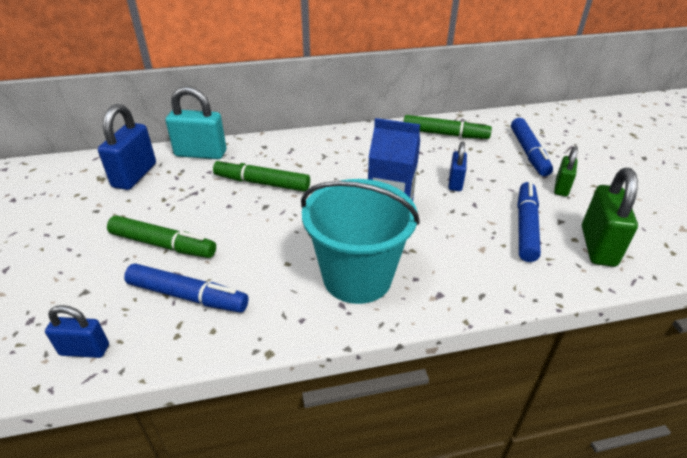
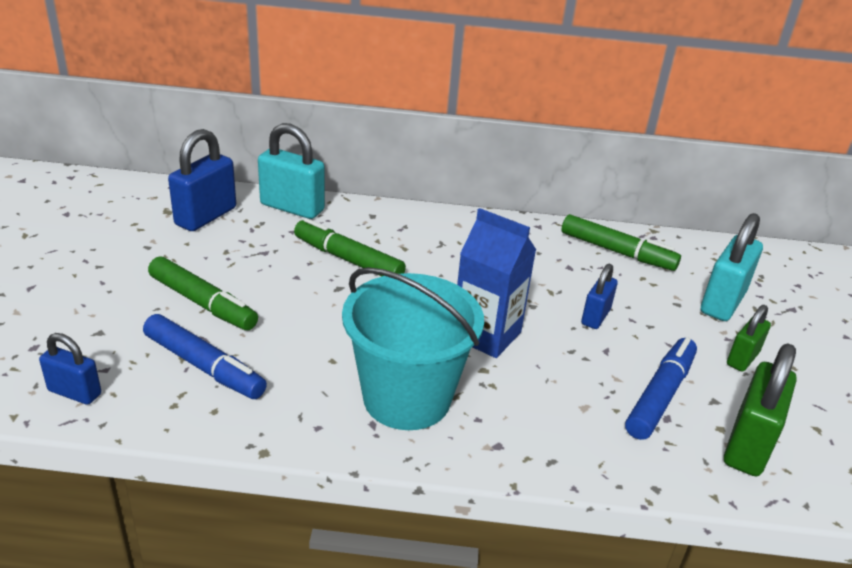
camera: 15 degrees right, 5 degrees down
(528, 153) = (722, 302): blue marker -> turquoise padlock

